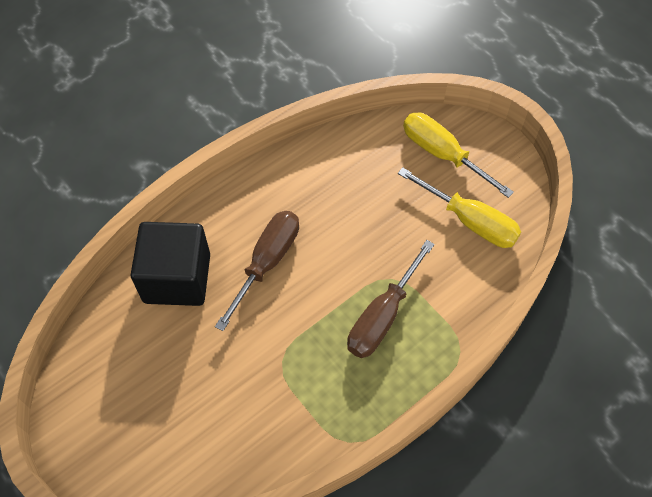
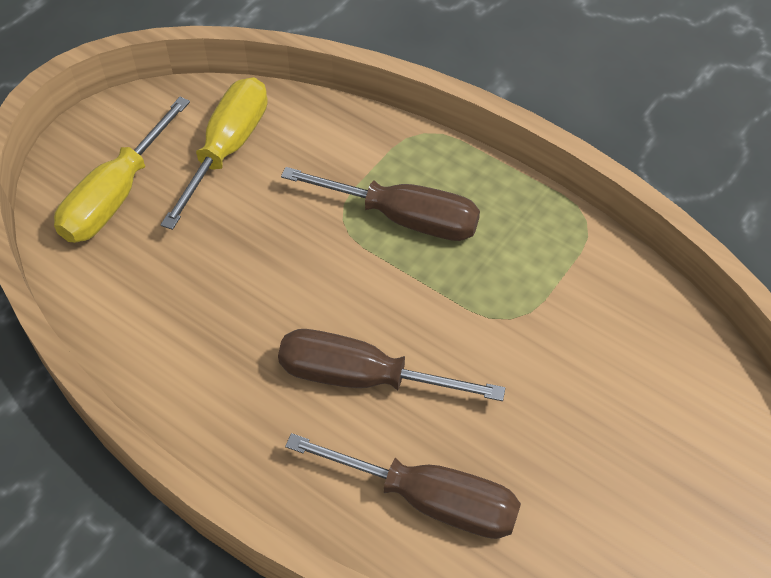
camera: 105 degrees left, 5 degrees down
(177, 278) = (429, 499): black cube -> brown screwdriver

